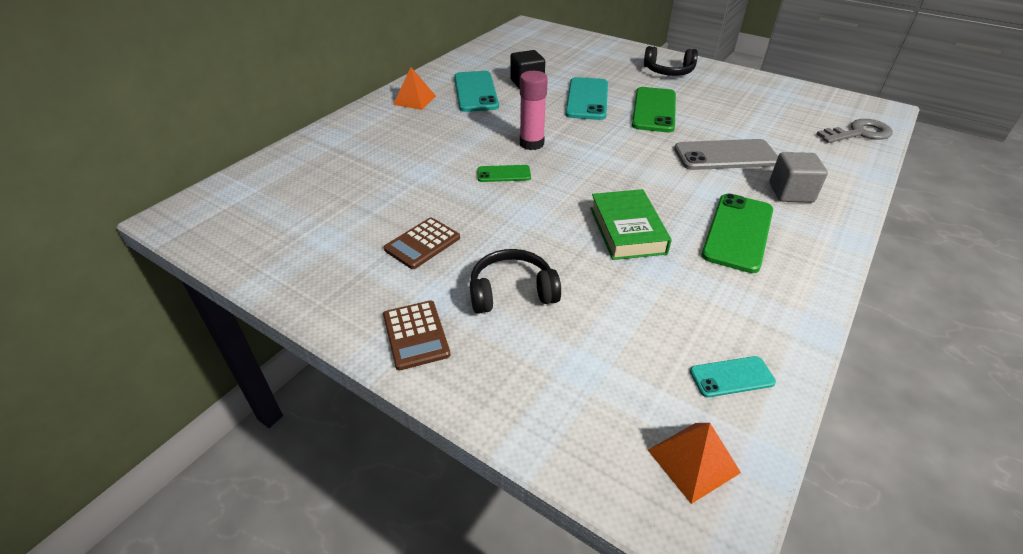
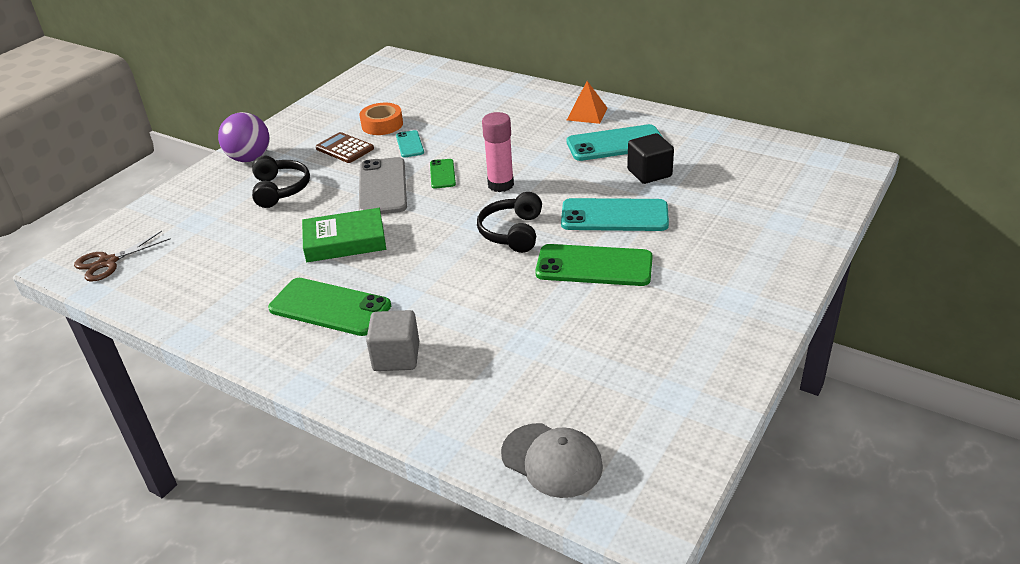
camera: 90 degrees right, 5 degrees down
(372, 217) = (382, 125): none -> orange tape
(416, 335) = (249, 158): brown calculator -> purple ball
(668, 71) = (728, 285): black headphones -> black headphones (512, 232)
(693, 461) = (108, 262): orange pyramid -> brown scissors
(725, 155) = (480, 315): grey phone -> grey phone (383, 187)
(731, 377) = (163, 284): turquoise phone -> turquoise phone (410, 144)
(859, 133) = (552, 460): grey key -> grey cap

